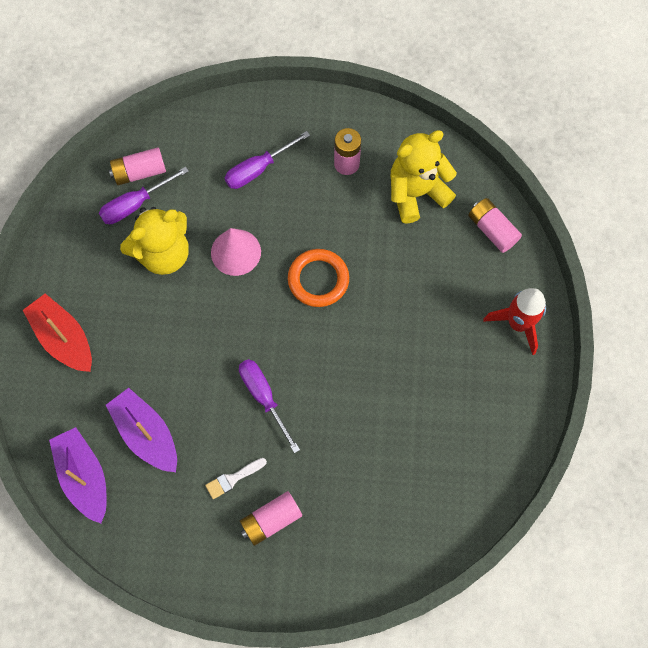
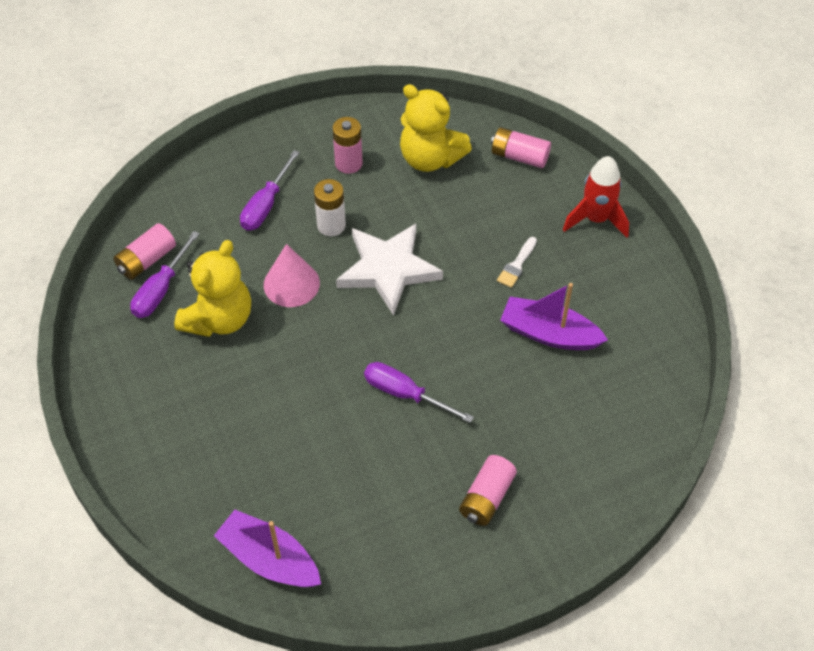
camera: 30 degrees left, 15 degrees down
(64, 338) = (163, 443): red boat -> none
(146, 434) = (309, 486): purple boat -> purple boat (549, 334)
(233, 479) = (424, 480): white brush -> white brush (516, 265)
(298, 215) = (331, 225): none -> white battery
(318, 279) = (388, 269): orange ring -> white star
(416, 193) = (430, 158): yellow teddy bear -> yellow teddy bear turned 90 degrees counterclockwise

